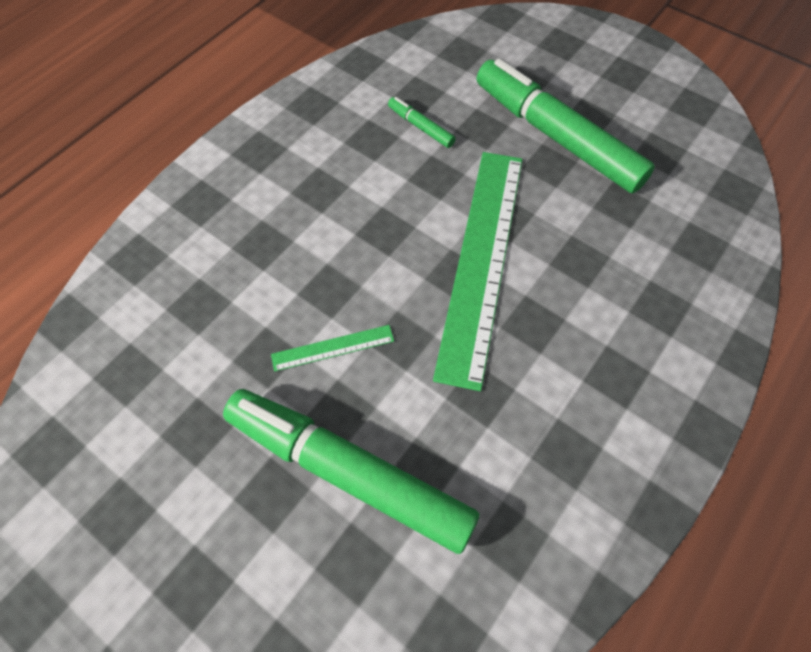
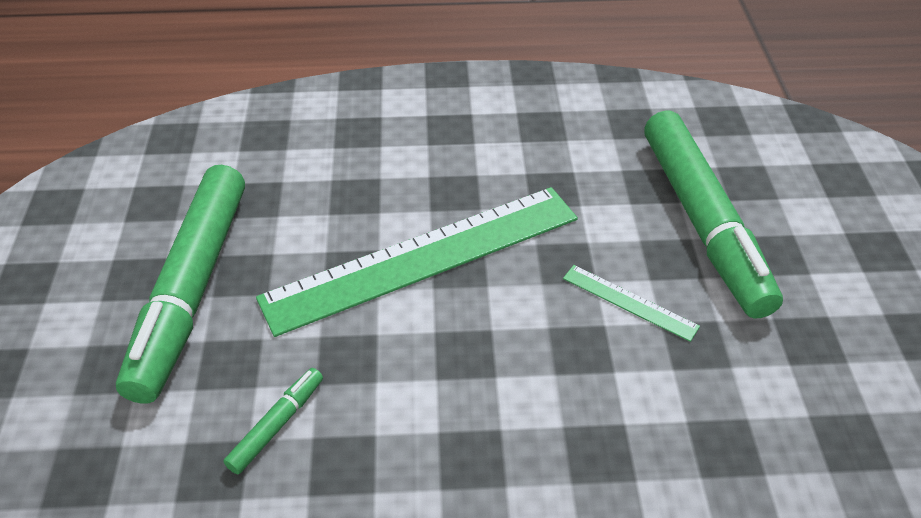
camera: 130 degrees left, 15 degrees down
(420, 127) = (277, 425): green marker -> green marker turned 150 degrees counterclockwise

